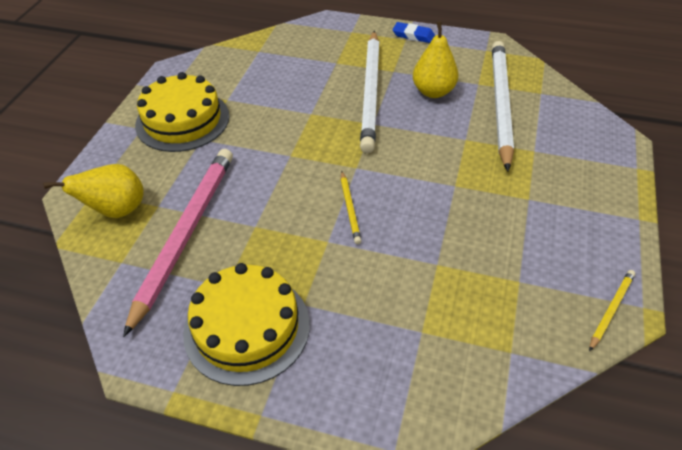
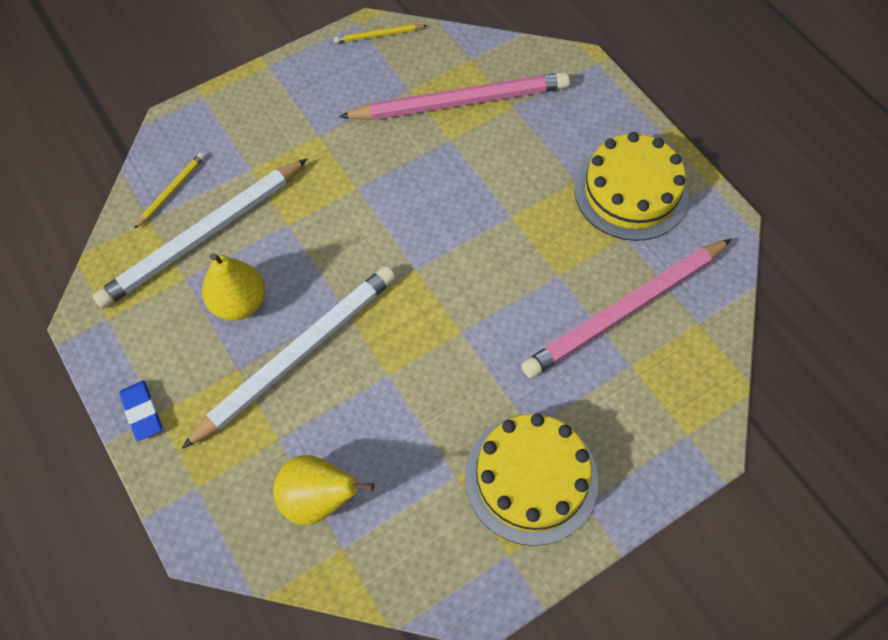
camera: 140 degrees left, 15 degrees up
(116, 211) = (675, 388): yellow pear -> yellow pear (318, 499)
(350, 208) = (465, 231): yellow pencil -> yellow pencil (171, 191)
(468, 301) = (460, 102): none -> pink pencil

